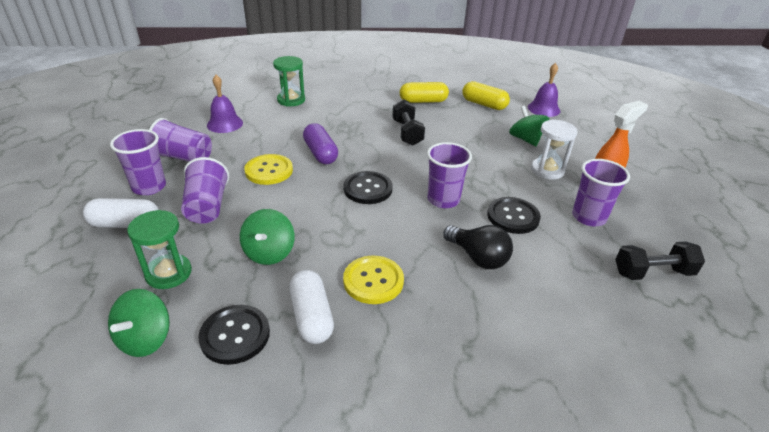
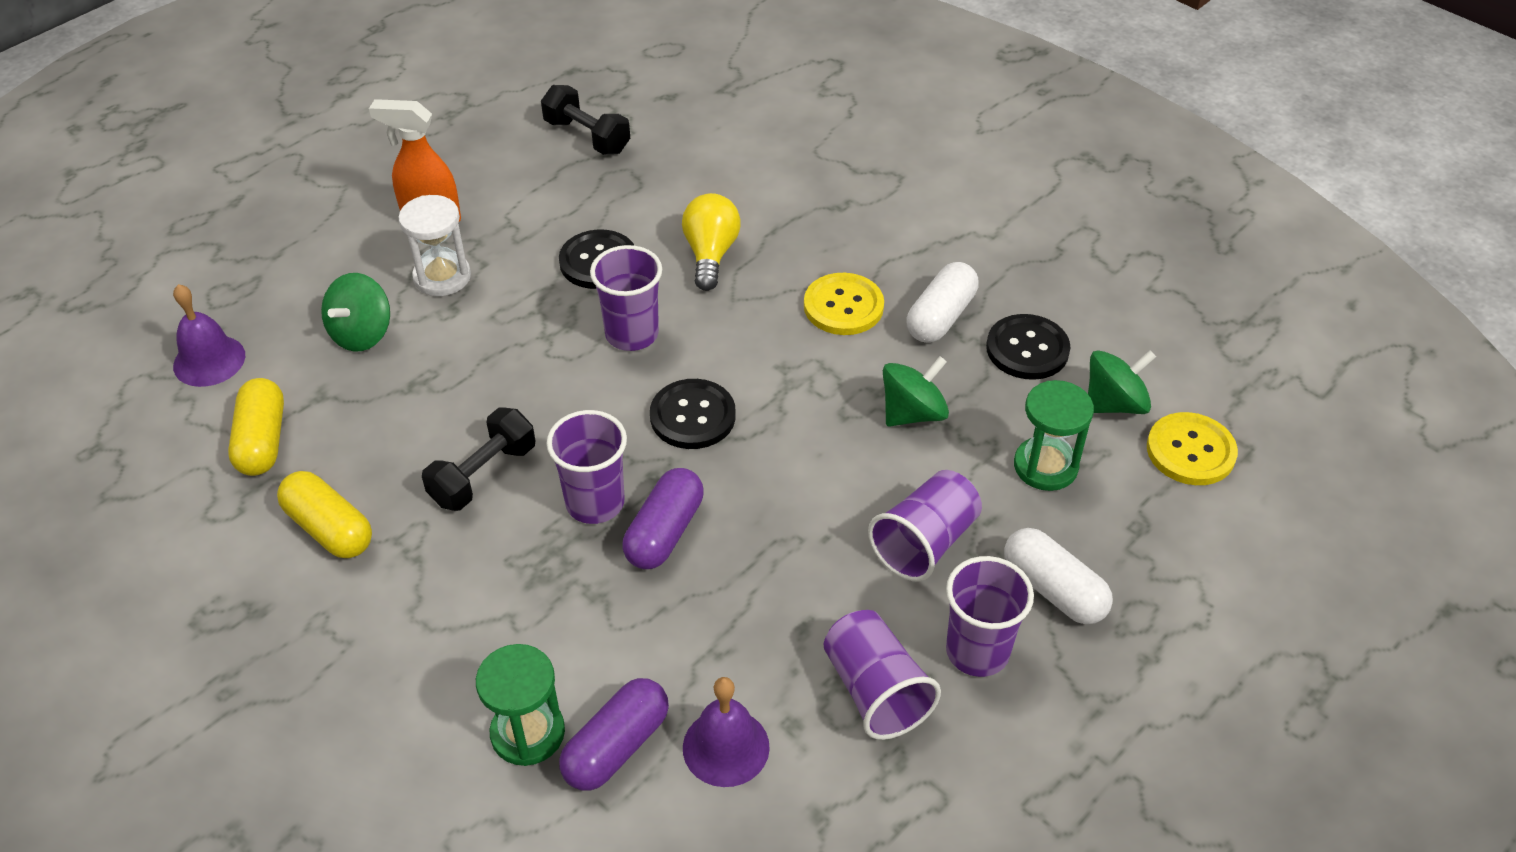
camera: 130 degrees left, 10 degrees up
(260, 109) = (616, 746): none -> purple capsule
(269, 171) = (778, 552): yellow button -> yellow button (1190, 451)
(478, 257) = (710, 254): black light bulb -> yellow light bulb
(588, 217) = (527, 206): purple cup -> purple cup (595, 503)

